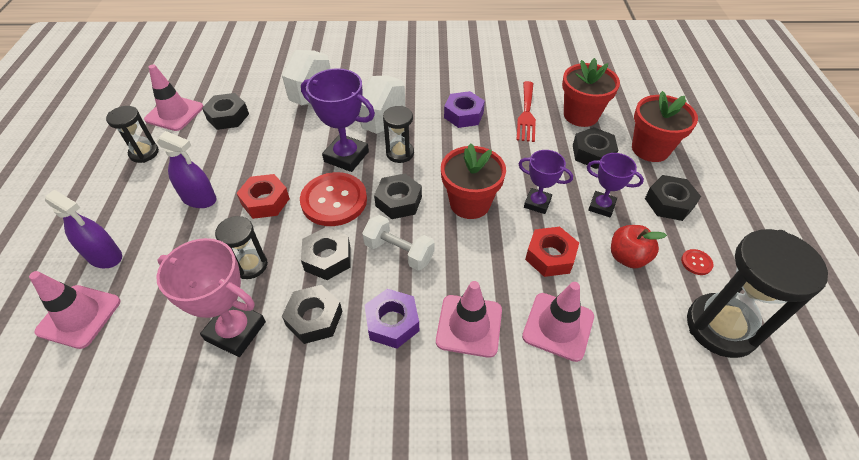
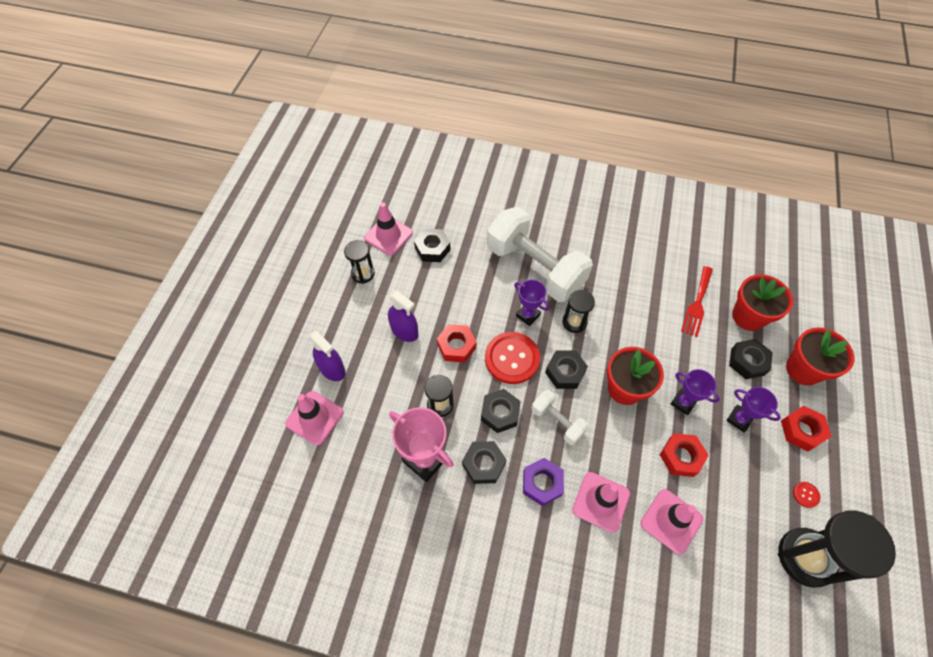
camera: 15 degrees right, 10 degrees up
(346, 156) = (528, 315): purple trophy -> purple trophy, size x0.62
(464, 115) = (639, 292): purple nut -> none
(627, 257) = (747, 474): red apple -> none
(669, 203) = (801, 430): black nut -> red nut

